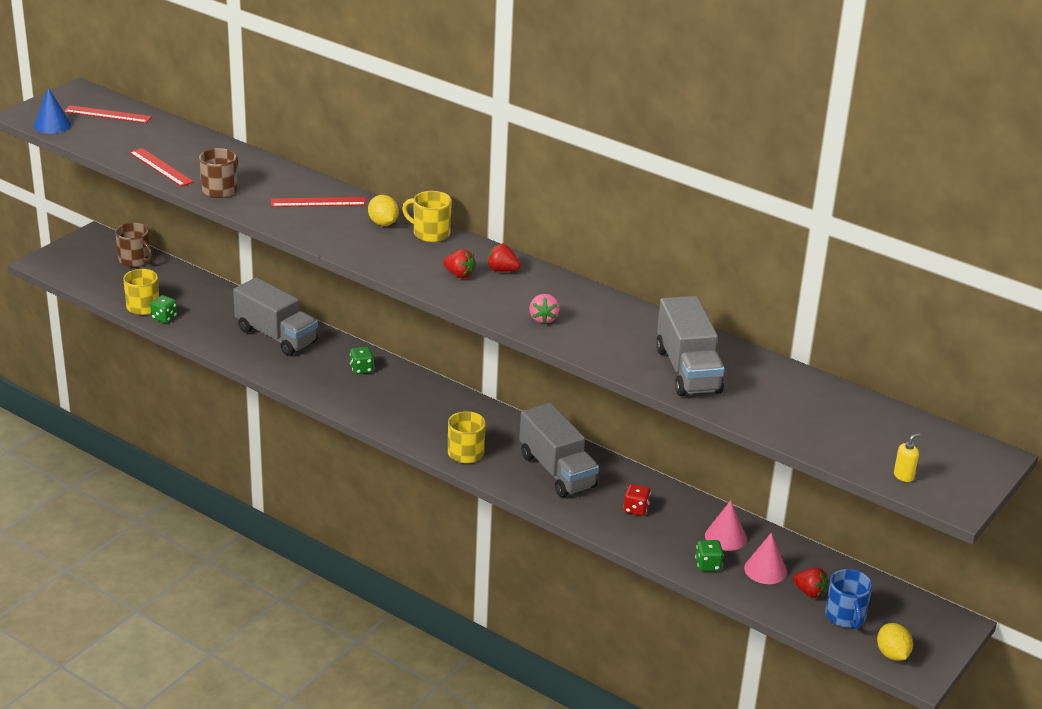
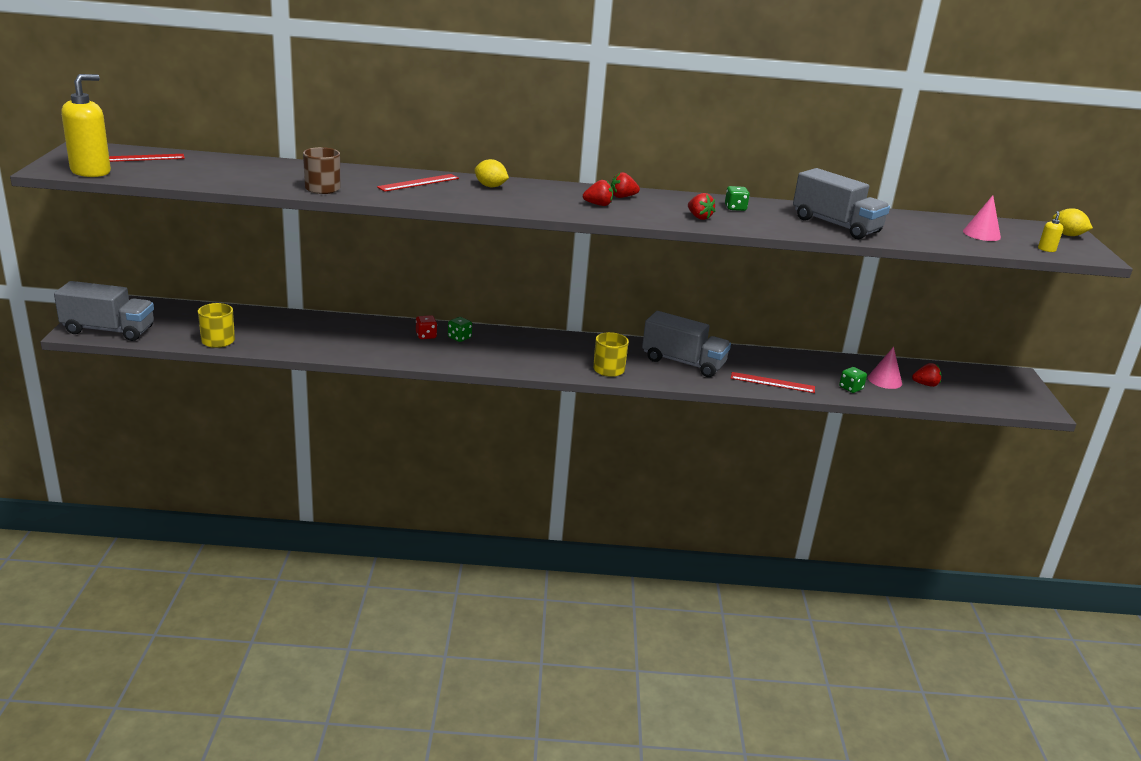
camera: 35 degrees left, 5 degrees down
(52, 125) = (91, 172): blue cone -> yellow soap dispenser
(135, 260) = (168, 310): brown mug -> none
(161, 167) = (245, 183): red ruler -> red ruler (772, 382)
(164, 317) = (247, 344): green dice -> green dice (735, 208)
(276, 336) = (362, 333): grey truck -> grey truck (108, 330)
(430, 233) = (535, 186): yellow mug -> none
(543, 319) = (699, 217): pink strawberry -> red strawberry
(636, 509) = (763, 370): red dice -> red dice (426, 336)
(725, 537) = (836, 369): pink cone -> pink cone (981, 234)
(845, 616) = (962, 391): blue mug -> none
(892, 654) = (1015, 403): yellow lemon -> yellow lemon (1067, 235)

